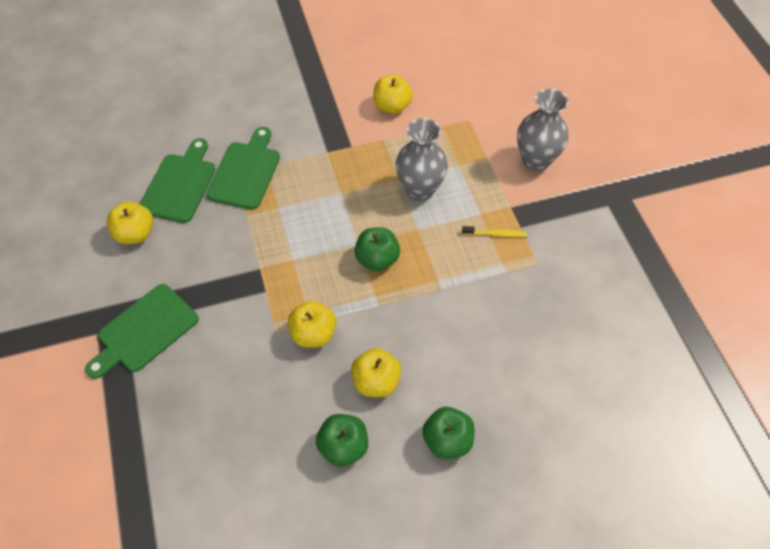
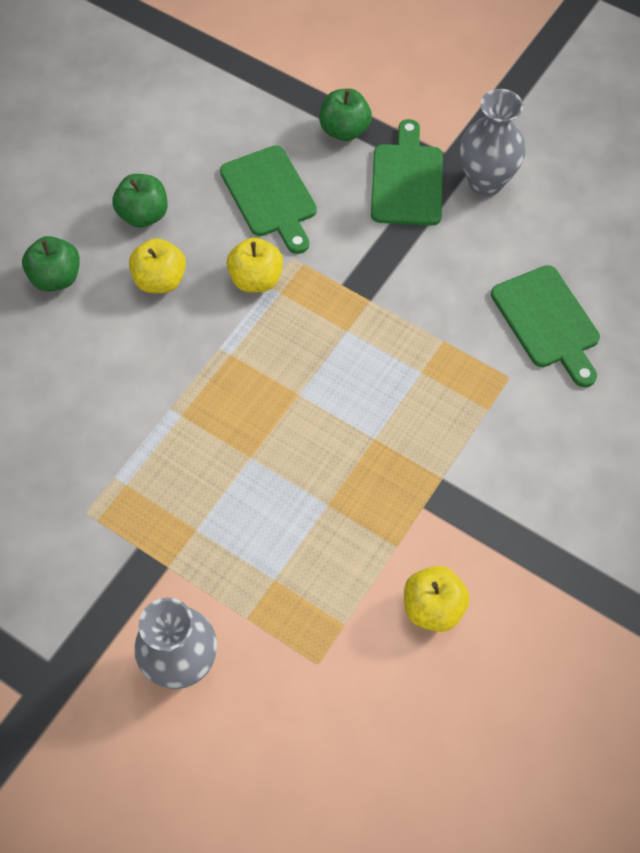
camera: 140 degrees right, 5 degrees up
(135, 234) = (523, 246): yellow apple -> none
(245, 172) = (500, 385): green cutting board -> green cutting board (270, 196)
(377, 259) = (263, 392): green apple -> green apple (344, 130)
(420, 190) = (291, 509): grey vase -> grey vase (485, 182)
(495, 234) = (159, 516): yellow toothbrush -> none

